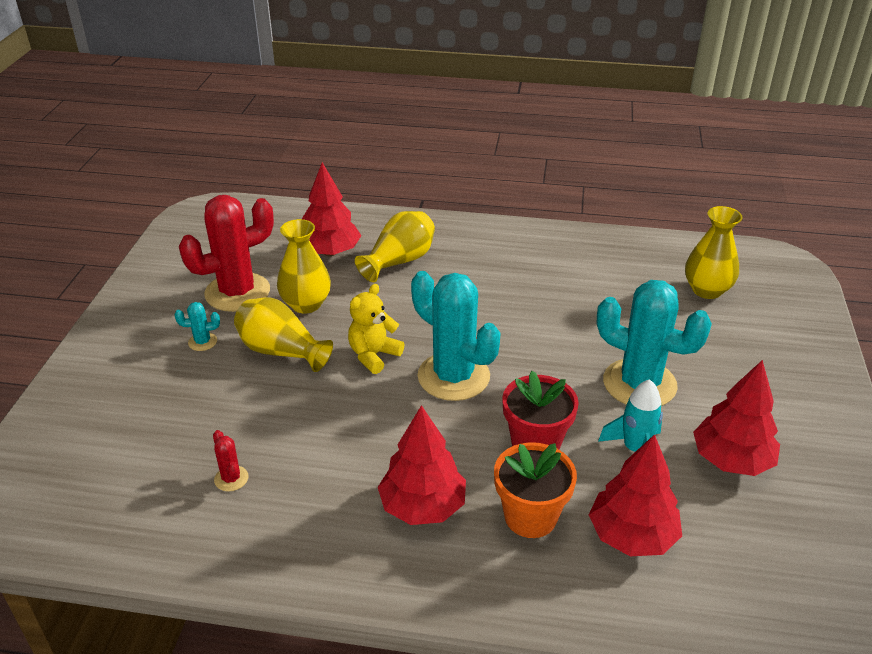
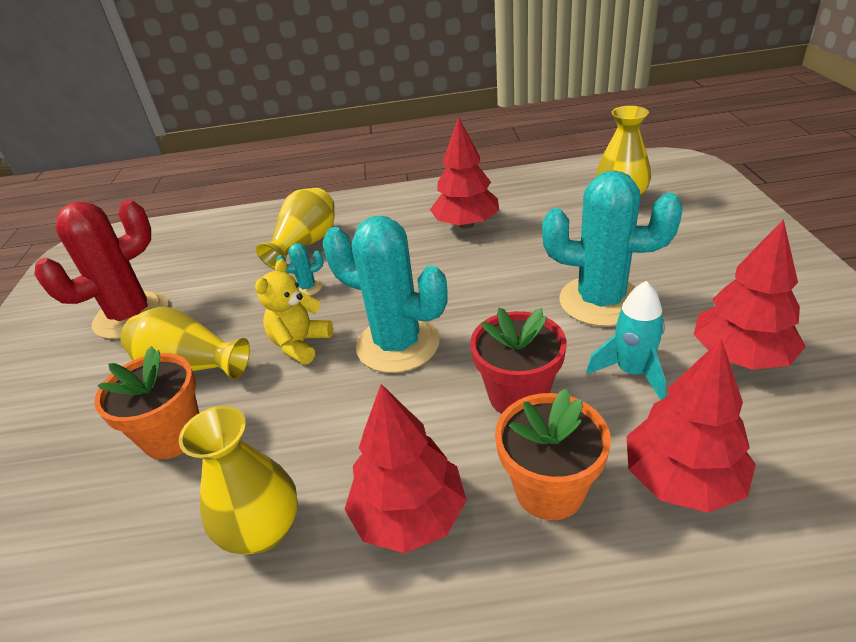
camera: 10 degrees left, 0 degrees up
(202, 342) = (93, 379): turquoise cactus -> turquoise cactus (307, 287)
(231, 478) = (144, 549): red cactus -> none
(260, 404) = (173, 436): none -> orange flower pot
(306, 304) = (212, 309): yellow vase -> yellow vase (263, 530)
(330, 252) = (230, 253): red tree -> red tree (466, 224)

